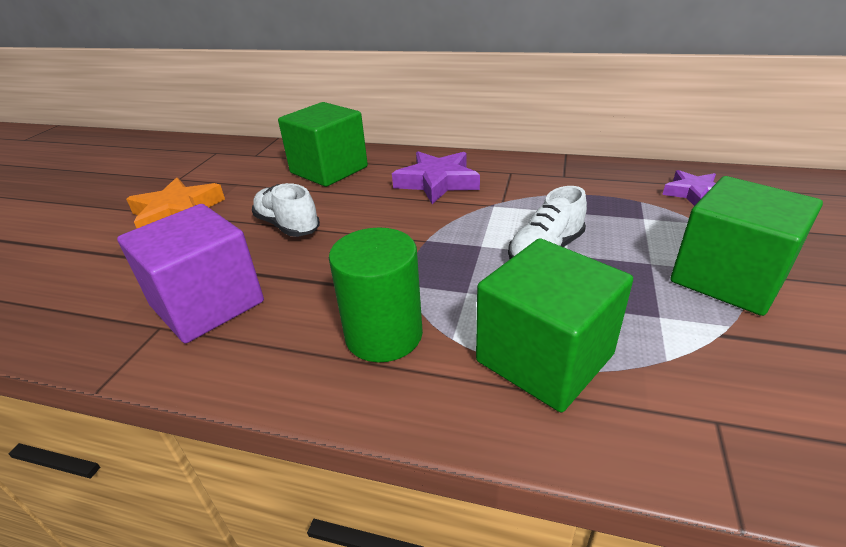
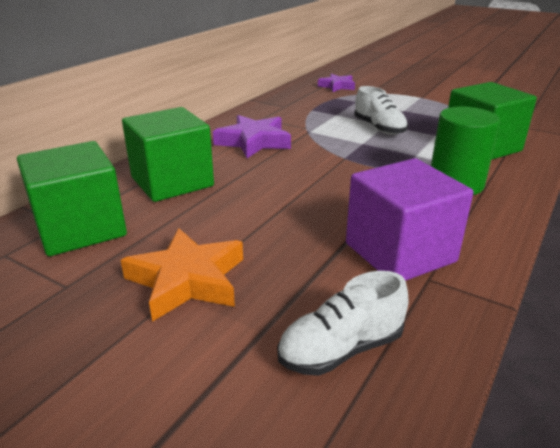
camera: 75 degrees left, 5 degrees down
(287, 226) = (280, 209): white shoe -> white shoe (341, 349)
(728, 278) = (424, 101): green cube -> green cube (80, 229)

